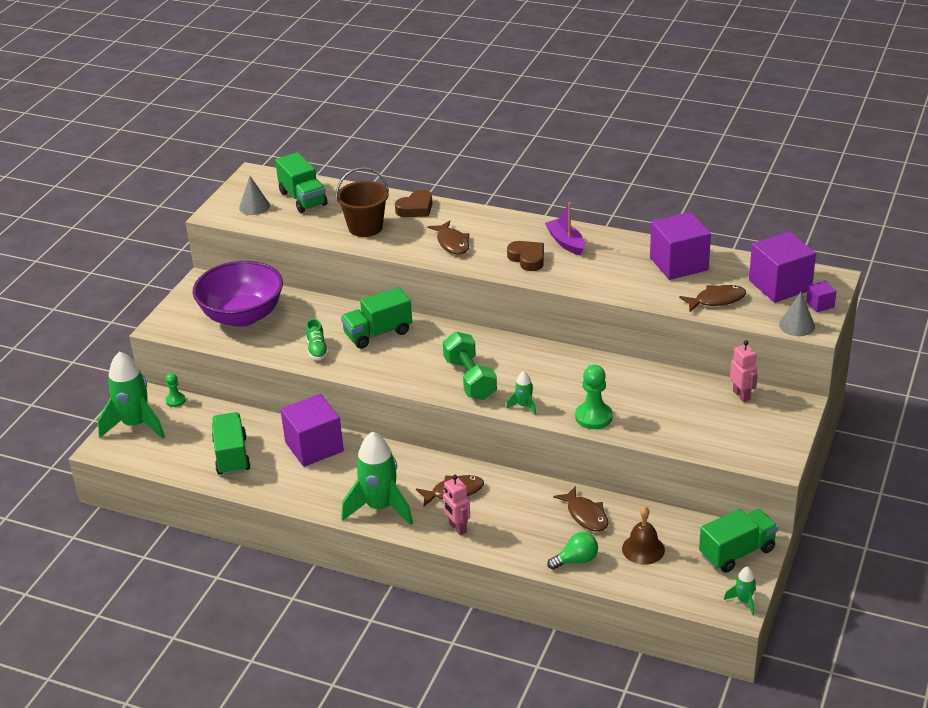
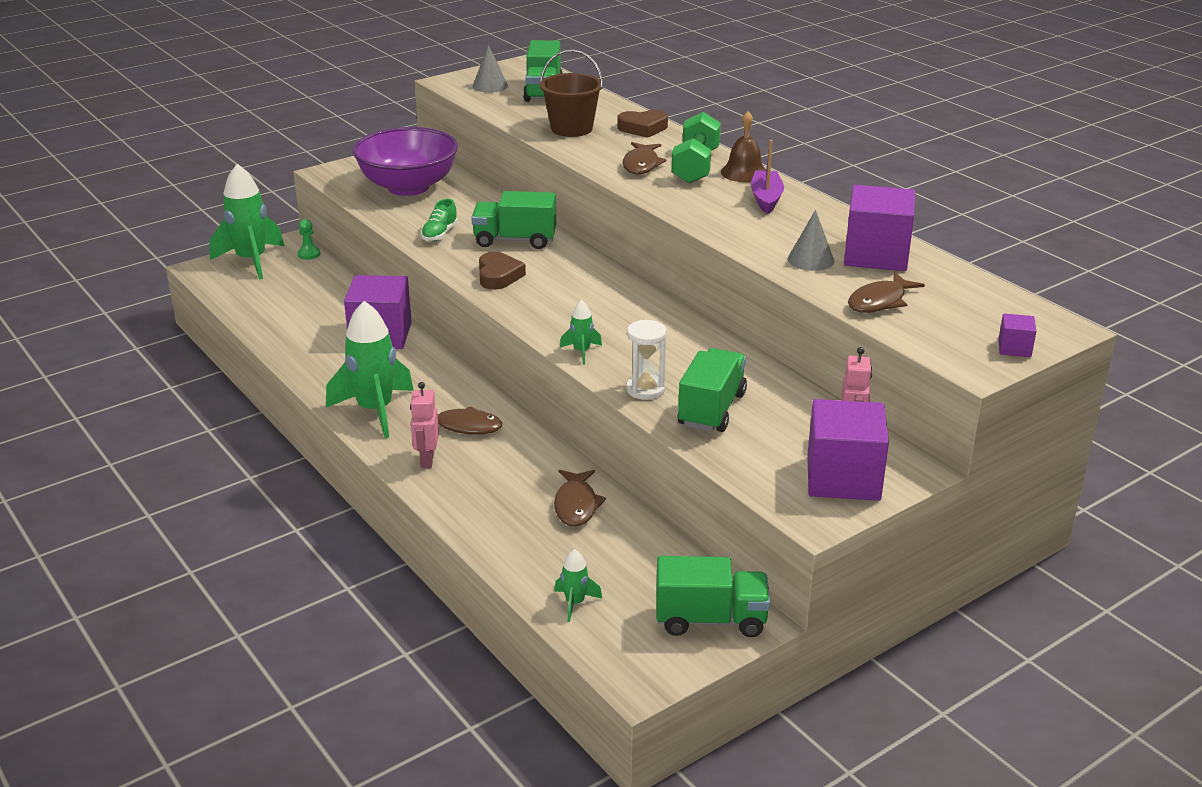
camera: 30 degrees right, 5 degrees down
(232, 456) = (298, 315): green truck -> green truck (711, 409)
(470, 379) = (556, 308): green dumbbell -> green dumbbell (695, 166)
(527, 259) = (704, 200): brown heart -> brown heart (498, 276)
(576, 560) = (513, 544): green light bulb -> none
(593, 417) = (645, 389): green pawn -> white hourglass
(643, 549) = (601, 566): brown bell -> brown bell (744, 172)
(716, 300) = (880, 302): brown fish -> brown fish turned 120 degrees clockwise
(744, 601) = (658, 676): green rocket -> green rocket (575, 603)
(780, 285) = (982, 313): purple cube -> purple cube (843, 478)
(797, 325) = (955, 358): grey cone -> grey cone (811, 260)

